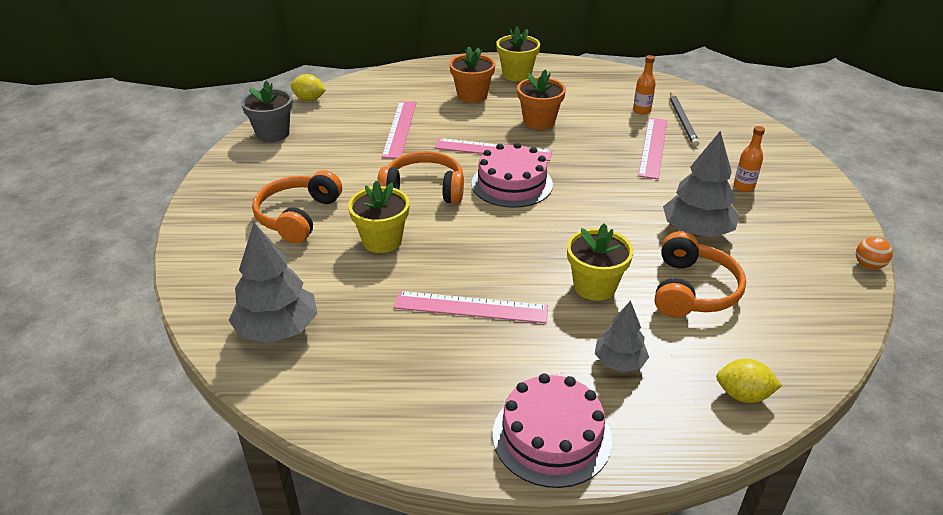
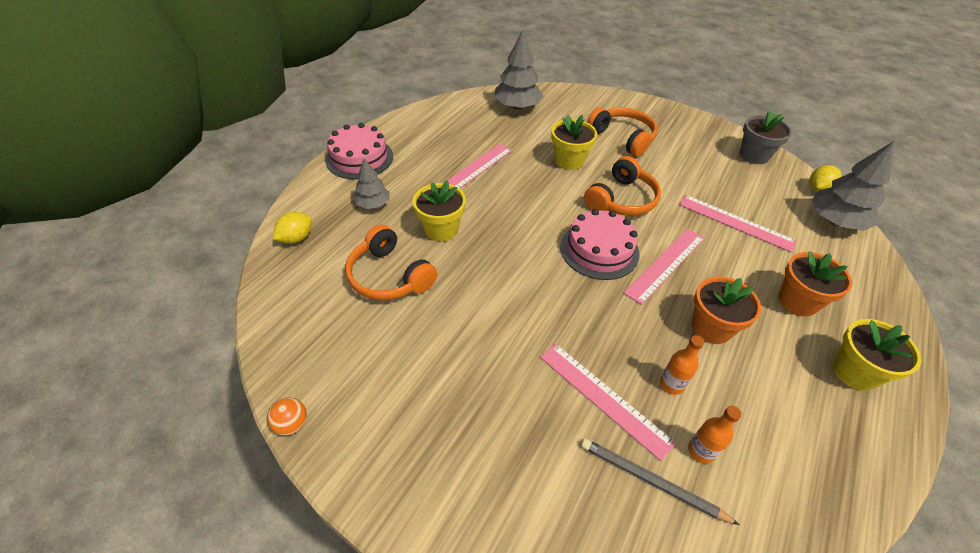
camera: 120 degrees right, 10 degrees up
(696, 231) = (445, 328): grey tree -> grey tree (835, 221)
(743, 187) = (476, 426): orange bottle -> orange bottle (671, 384)

